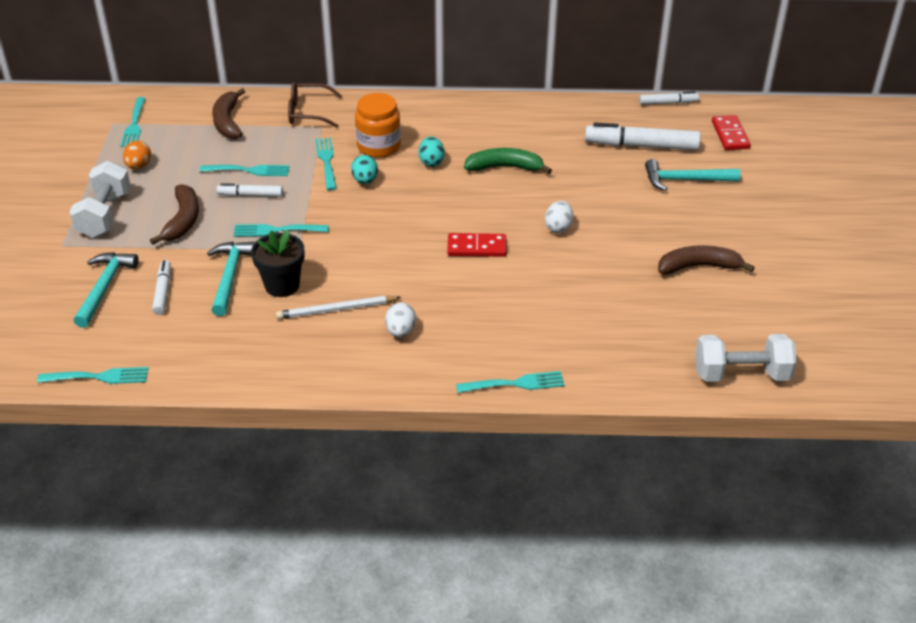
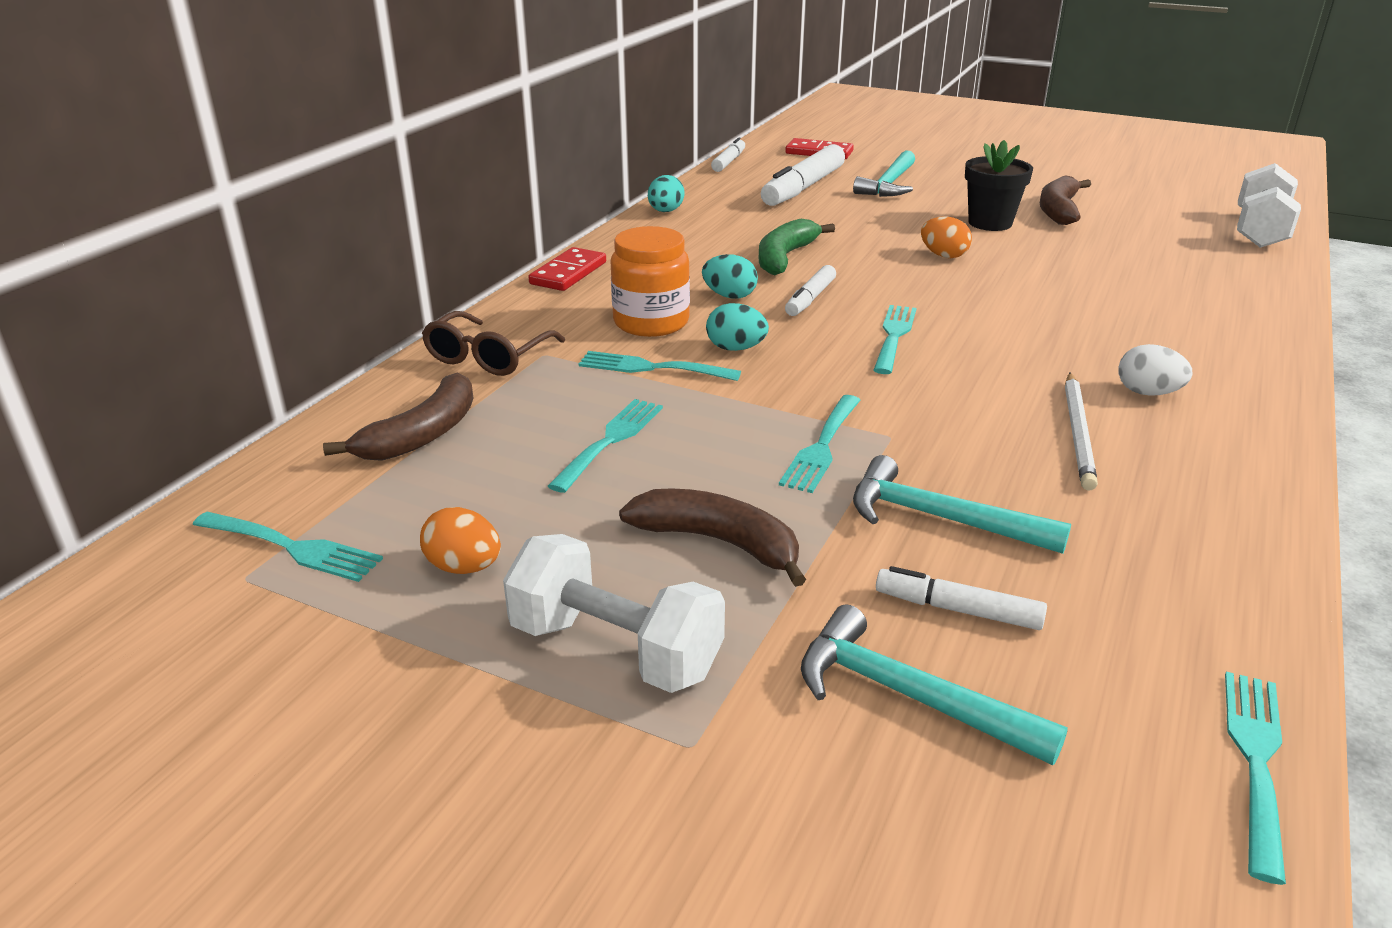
camera: 65 degrees left, 10 degrees down
(228, 122) = (422, 434): brown banana -> brown banana turned 75 degrees counterclockwise
(250, 195) = (692, 453): white marker -> white marker (810, 299)
(282, 285) = (991, 470): black flower pot -> black flower pot (990, 223)
(477, 247) = (961, 307): red domino -> red domino (568, 273)
(515, 384) = (1277, 341): turquoise fork -> turquoise fork (894, 336)
(546, 105) = (665, 211): none -> turquoise egg
(558, 227) = (943, 255): white egg -> orange egg

